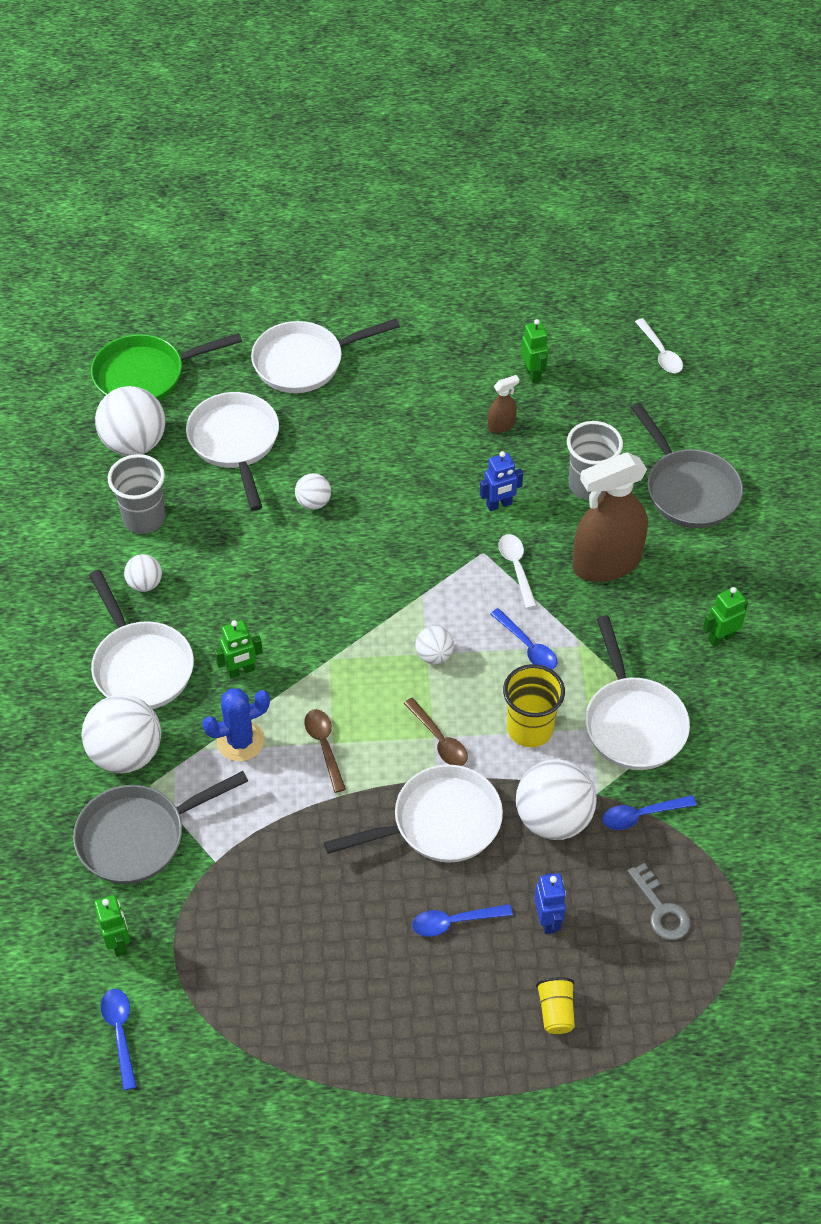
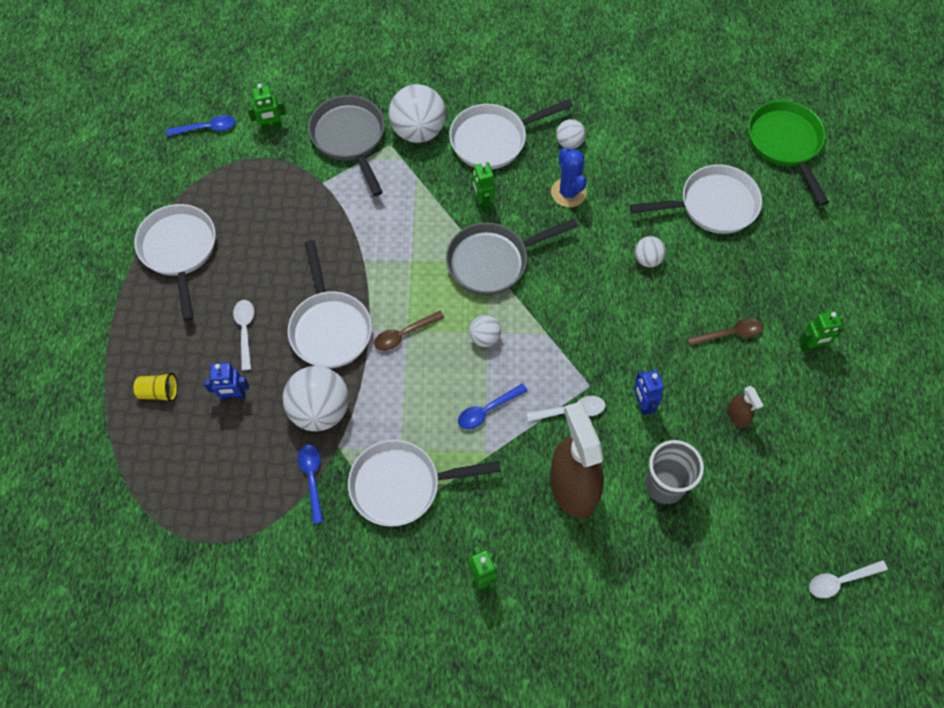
camera: 95 degrees right, 10 degrees up
(134, 443) = (711, 136): white ball -> none
(144, 518) = (633, 142): grey cup -> none
(240, 741) = (420, 200): blue cactus -> blue cactus (568, 192)
(304, 362) = (808, 260): white pan -> white pan (179, 250)
(324, 746) = (408, 255): brown spoon -> brown spoon (729, 334)
(454, 922) = (245, 331): blue spoon -> white spoon
(530, 729) = (405, 402): yellow cup -> none
(533, 374) = (804, 452): green robot -> green robot (811, 346)
(661, 909) = (226, 481): grey key -> none
(688, 490) = (658, 578): grey pan -> grey pan (492, 261)

